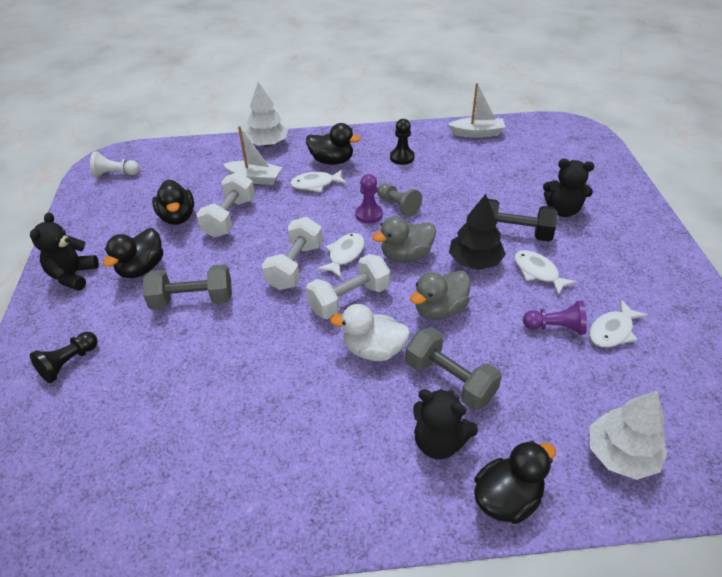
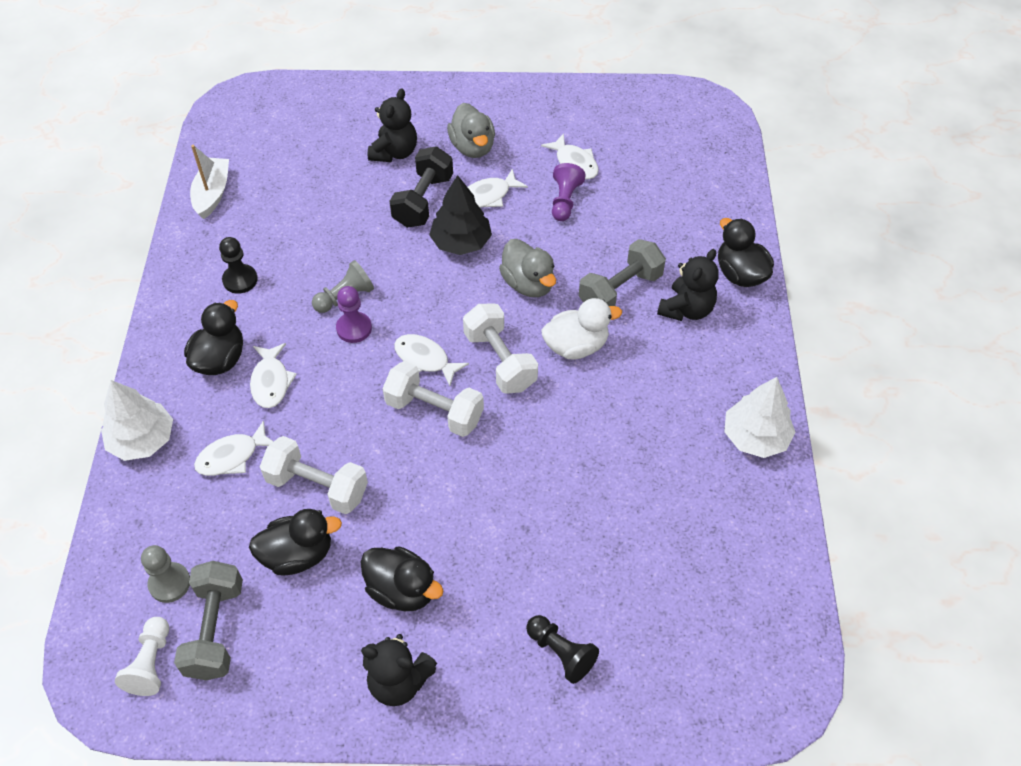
camera: 85 degrees left, 10 degrees up
(166, 171) = (169, 583): none -> grey pawn
(192, 300) = (474, 522): grey dumbbell -> grey dumbbell (215, 630)
(255, 178) = (232, 456): white boat -> white fish
(373, 350) = (576, 346): white duck -> white duck turned 120 degrees counterclockwise
(406, 255) = (438, 301): grey duck -> grey duck (472, 147)
(620, 454) = (703, 195): white tree -> white tree (755, 437)

